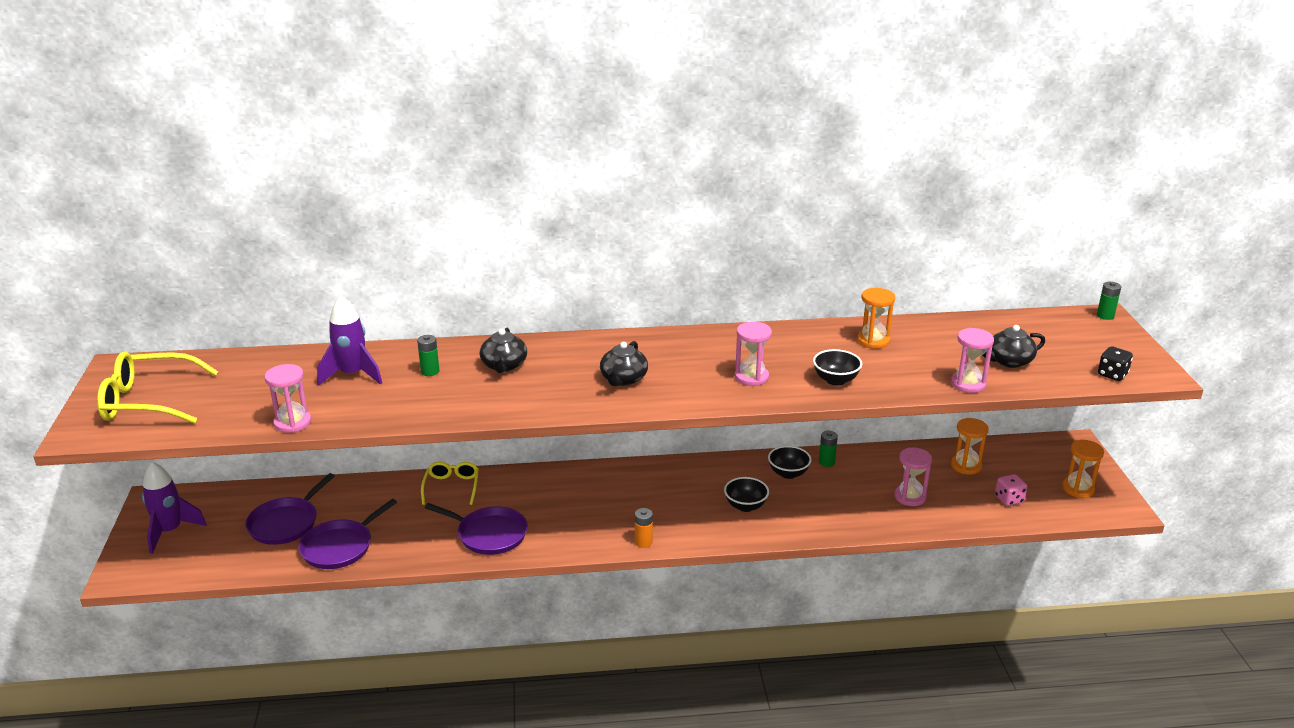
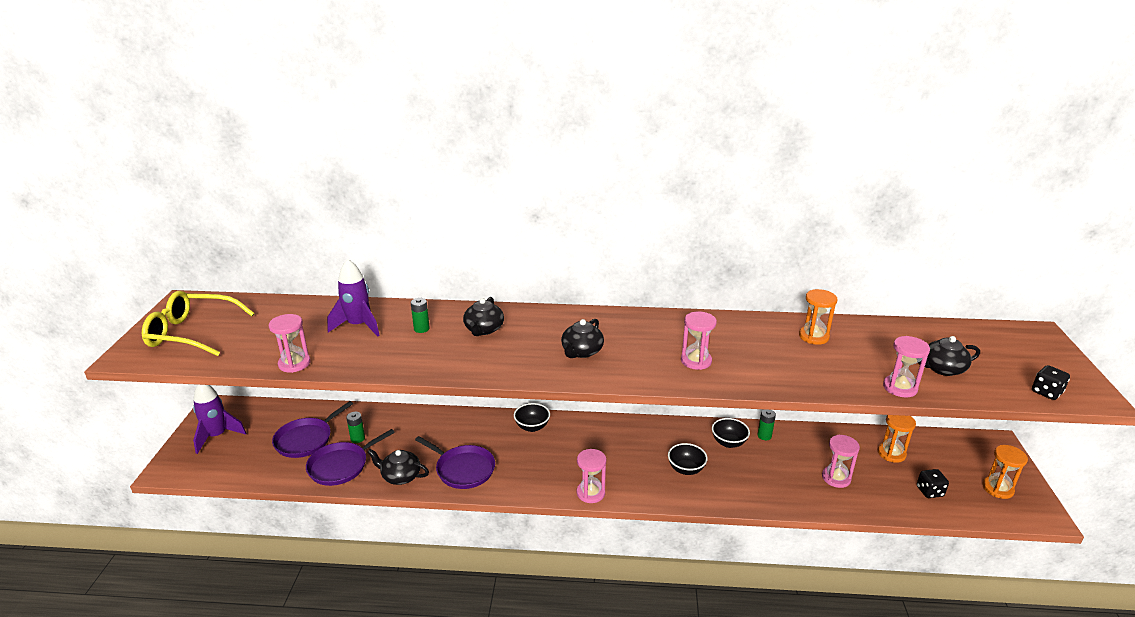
camera: 10 degrees right, 0 degrees up
(416, 550) = (400, 476): none -> black teapot
(451, 487) = (444, 423): yellow glasses -> none
(643, 542) = (590, 493): orange battery -> pink hourglass
(835, 380) = (773, 371): black bowl -> black bowl (532, 427)
(1009, 499) = (929, 491): pink dice -> black dice
(1105, 316) = (1040, 332): green battery -> green battery (357, 438)

